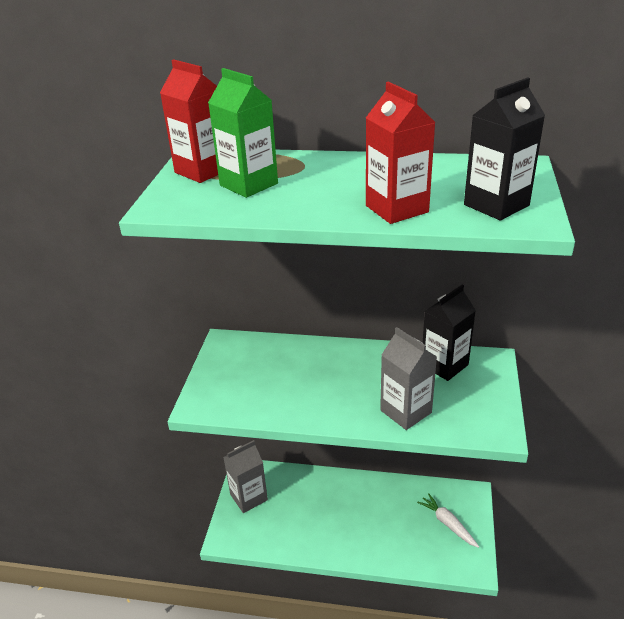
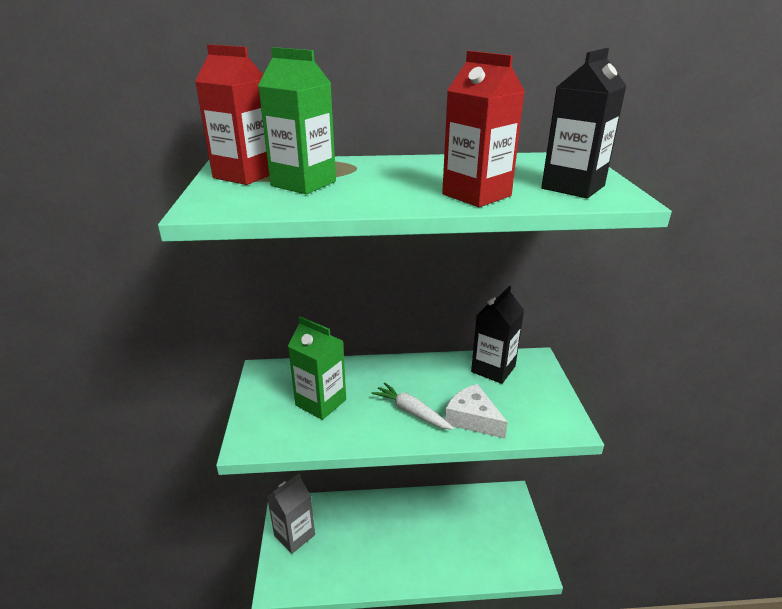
camera: 15 degrees left, 5 degrees down
(268, 378) = (321, 402): none -> green carton
(406, 411) = (472, 419): grey carton -> white cheese
(448, 524) = (498, 528): white carrot -> white carrot (411, 412)

